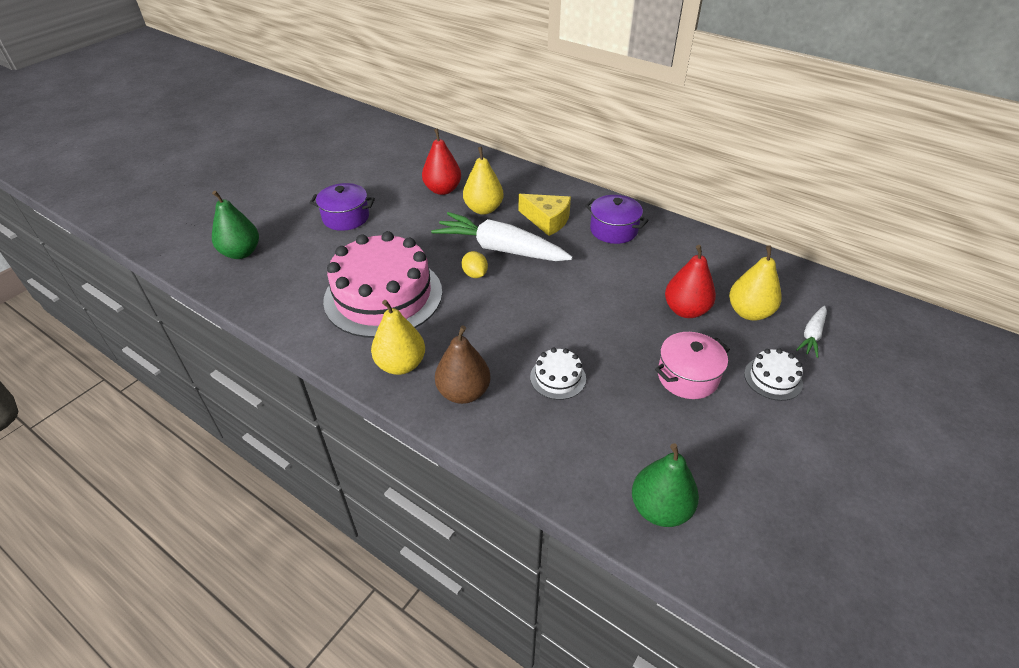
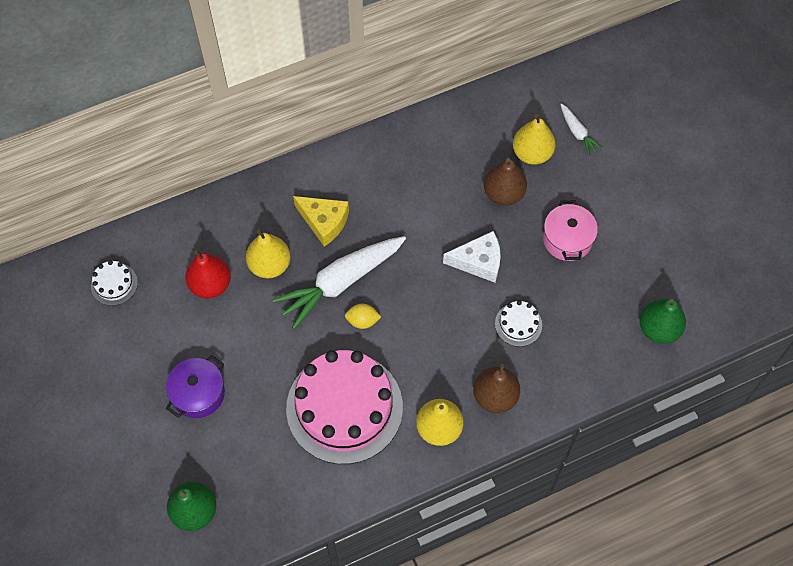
camera: 60 degrees left, 20 degrees up
(547, 220) = (324, 222): yellow cheese -> yellow cheese turned 60 degrees clockwise
(598, 322) = (478, 262): none -> white cheese
(613, 230) = (374, 179): purple pot -> none
(686, 310) = (503, 194): red pear -> brown pear
(773, 378) = (599, 188): white cake -> white cake (114, 284)

